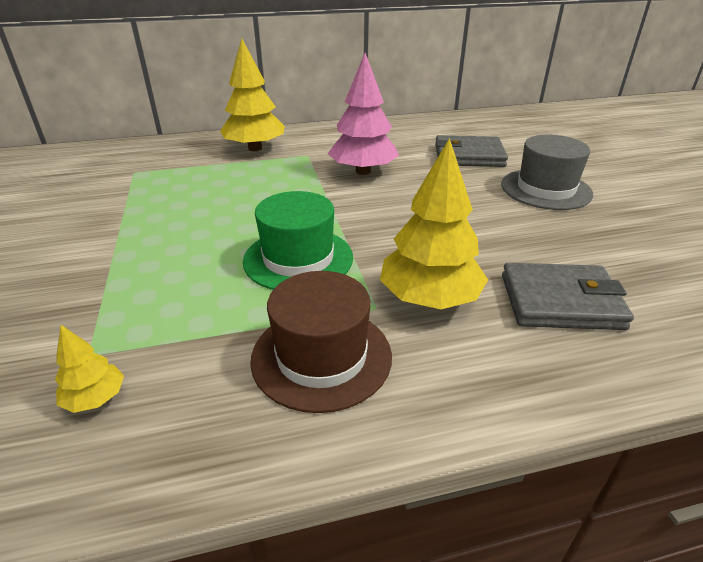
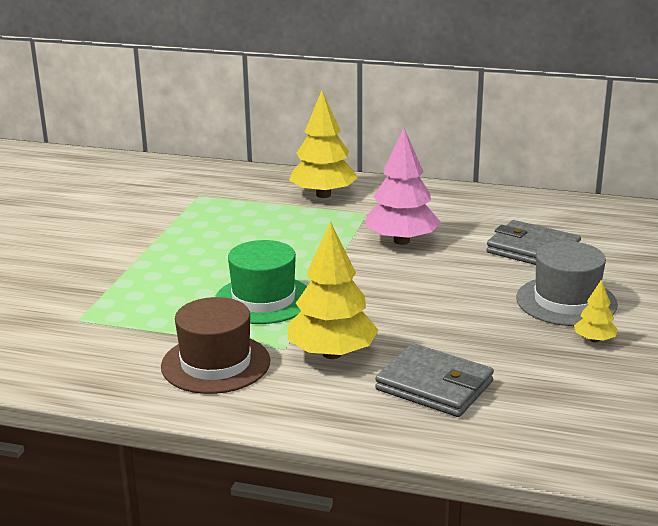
camera: 30 degrees right, 10 degrees down
(95, 398) = (67, 343): yellow tree -> yellow tree (594, 340)

